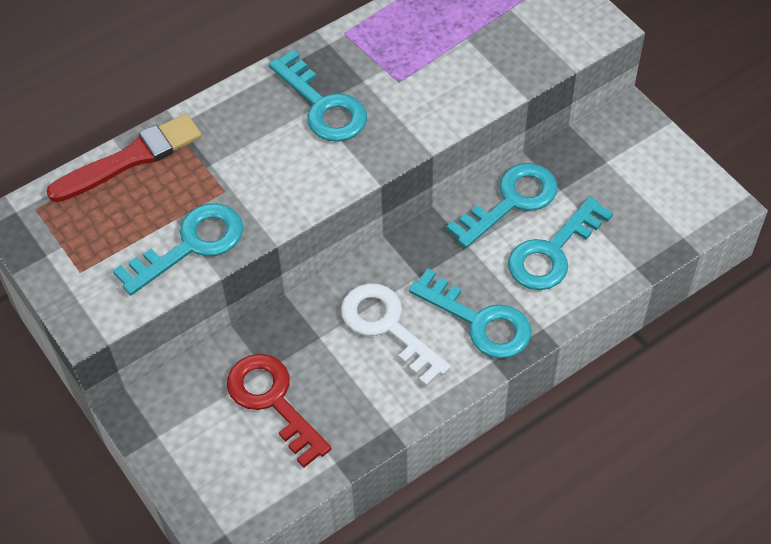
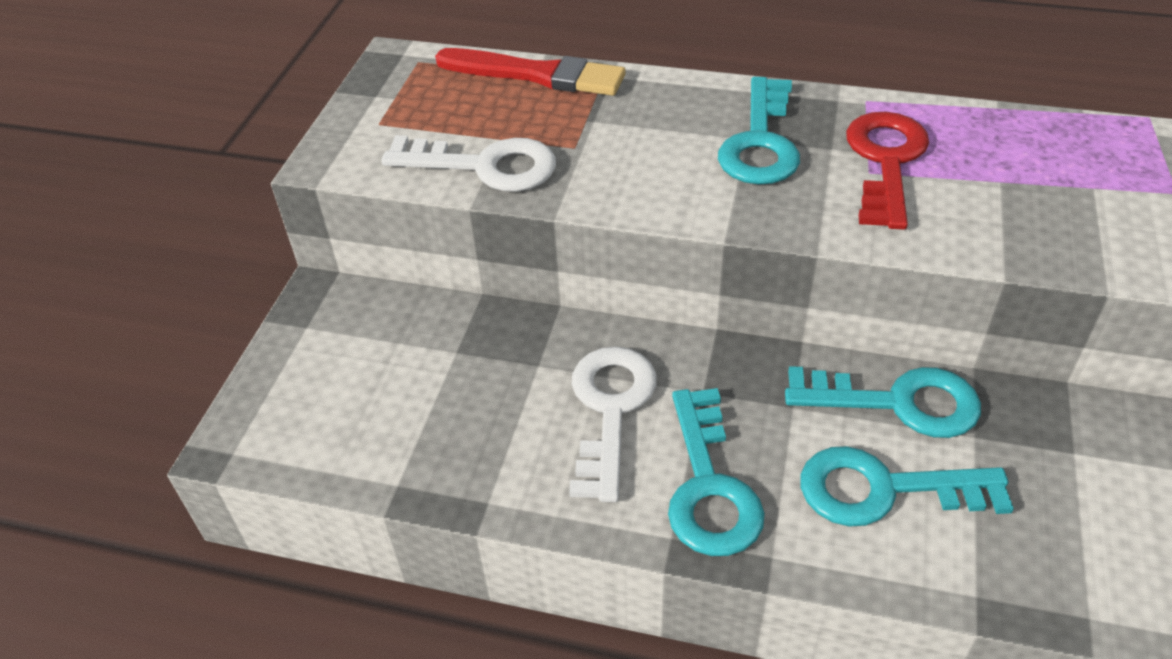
camera: 50 degrees right, 10 degrees down
(191, 245) = (485, 166): turquoise key -> white key
(273, 401) = (424, 381): red key -> red key (885, 162)

